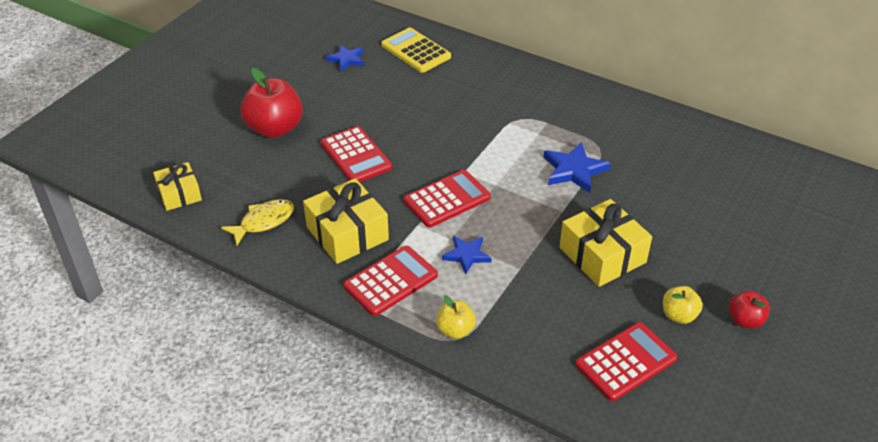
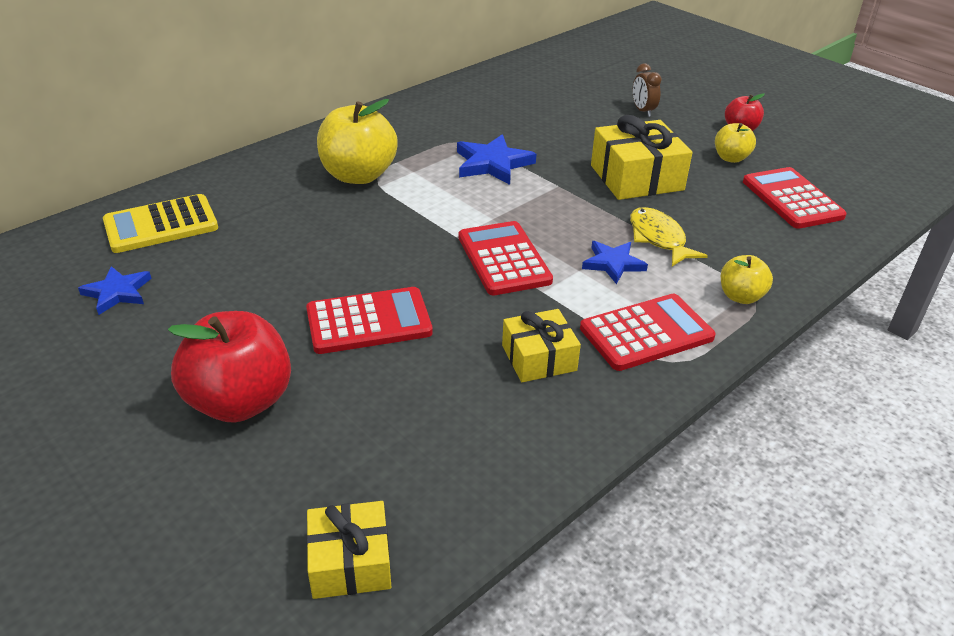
camera: 75 degrees left, 5 degrees down
(263, 222) = (478, 447): yellow fish -> yellow fish (658, 238)
(347, 233) = (539, 358): yellow gift -> yellow gift, size x0.62
(391, 281) = (646, 333): red calculator -> red calculator turned 90 degrees clockwise
(517, 110) = (358, 175): none -> yellow apple
(734, 246) = (643, 111): none -> brown clock

